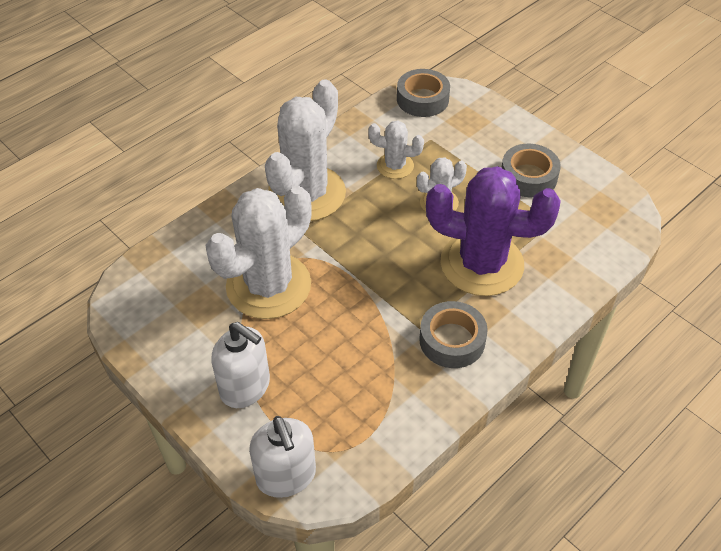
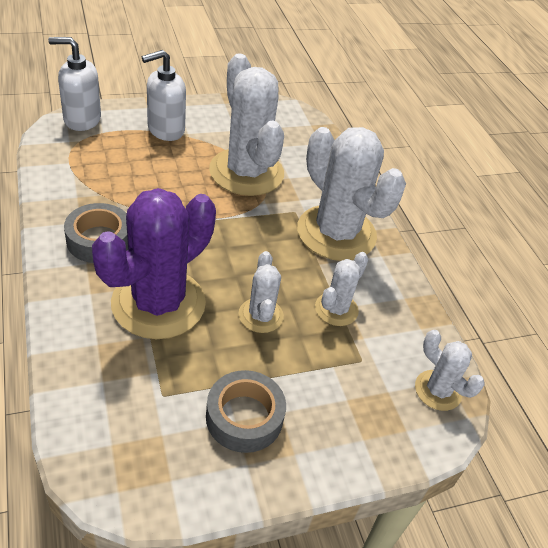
camera: 110 degrees right, 5 degrees down
(422, 99) = (438, 390): grey tape -> white cactus

